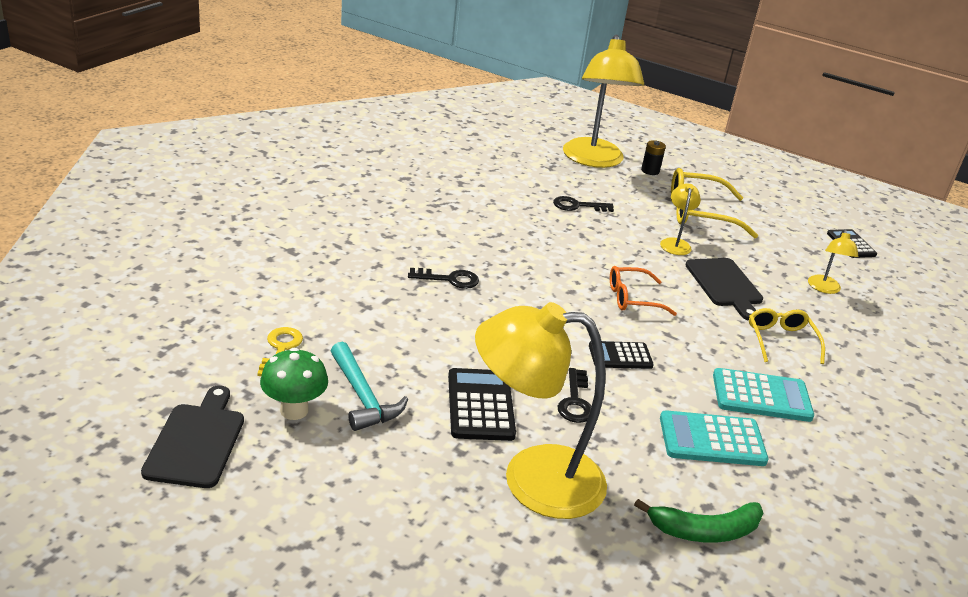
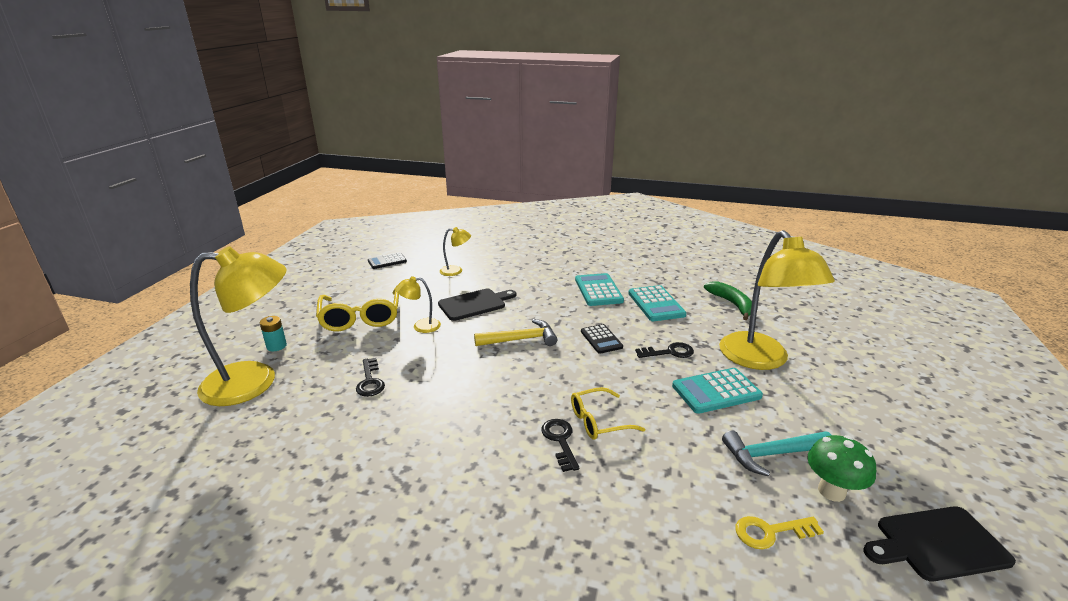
camera: 100 degrees left, 5 degrees down
(362, 397) = (772, 454): turquoise hammer -> turquoise hammer turned 150 degrees counterclockwise
(480, 405) = (716, 391): black calculator -> turquoise calculator
(632, 298) = (520, 339): orange glasses -> yellow hammer
(650, 171) = (276, 346): black battery -> turquoise battery
(781, 340) = (532, 285): yellow glasses -> yellow glasses (599, 421)

